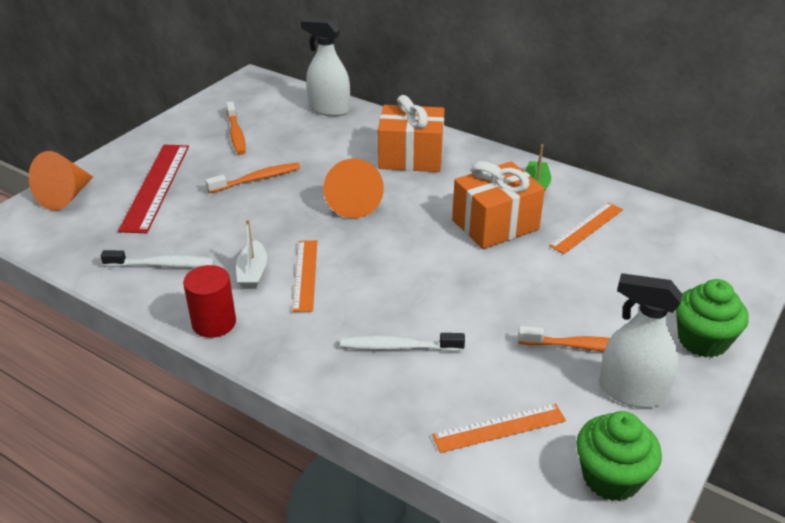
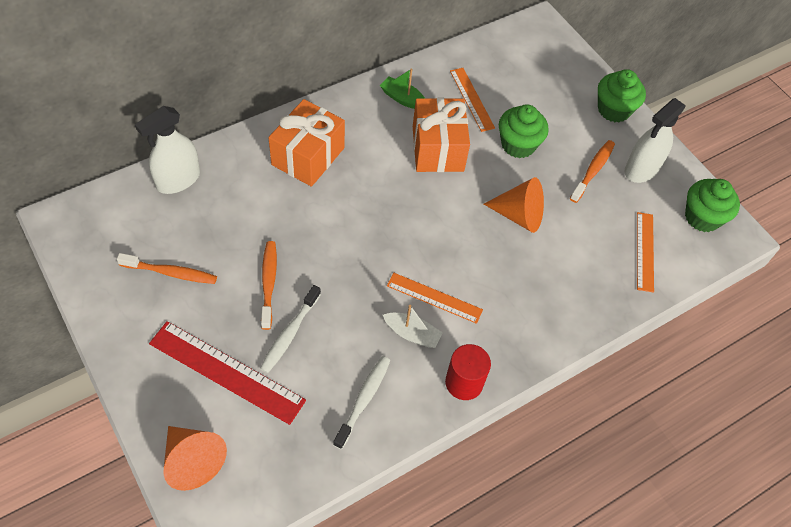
camera: 70 degrees left, 20 degrees up
(353, 204) = (354, 226): orange cone -> orange cone (519, 215)
(398, 347) = (547, 272): white toothbrush -> white toothbrush (289, 334)
(559, 277) = (518, 145): none -> green cupcake

